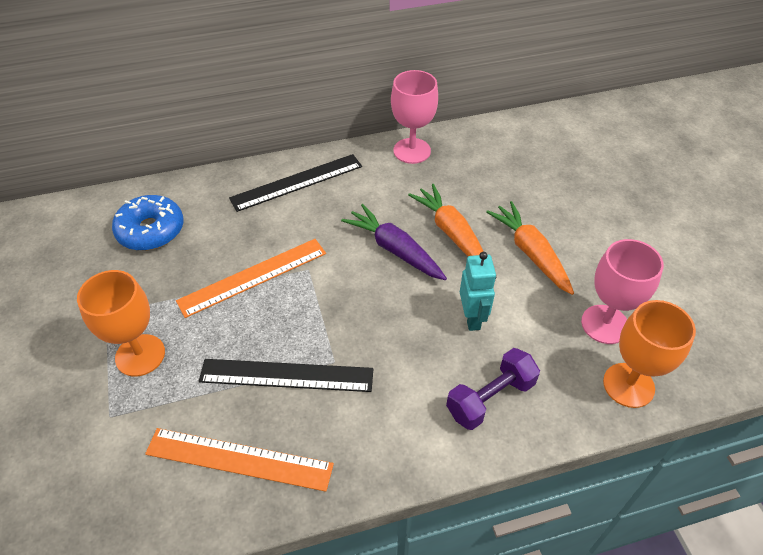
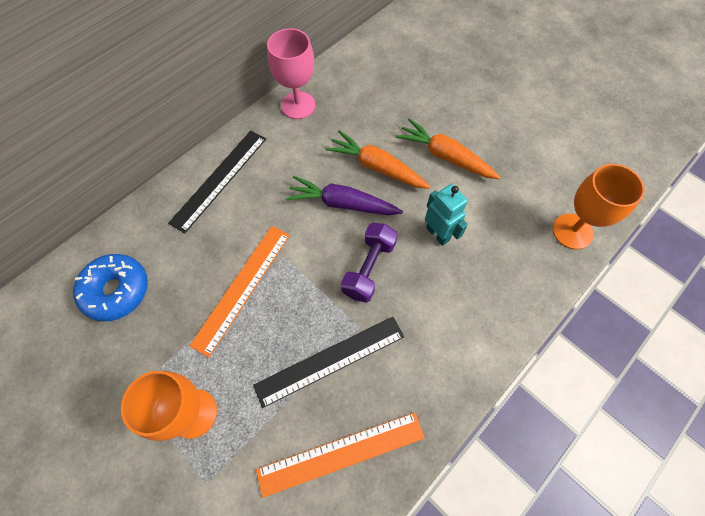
camera: 30 degrees left, 15 degrees up
(490, 398) = (490, 293): purple dumbbell -> purple dumbbell (368, 268)
(605, 324) = (530, 191): pink goblet -> none

